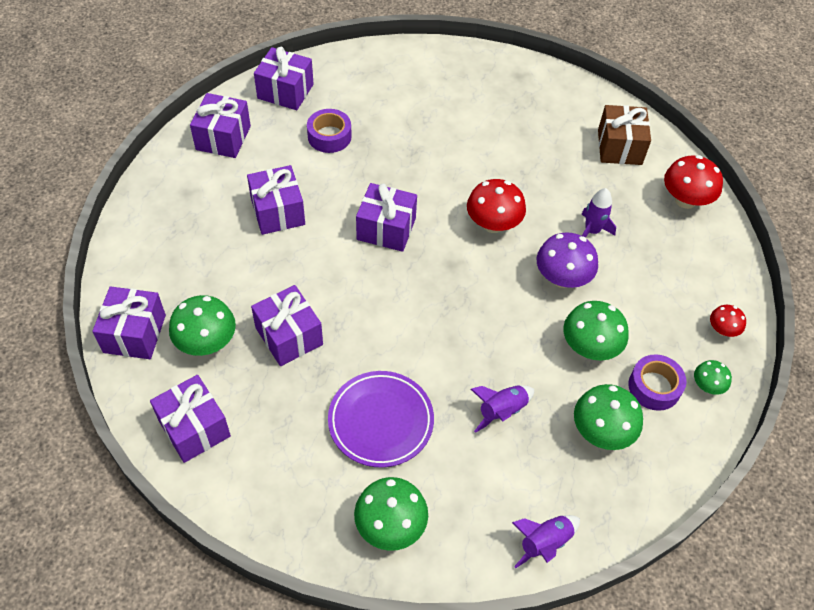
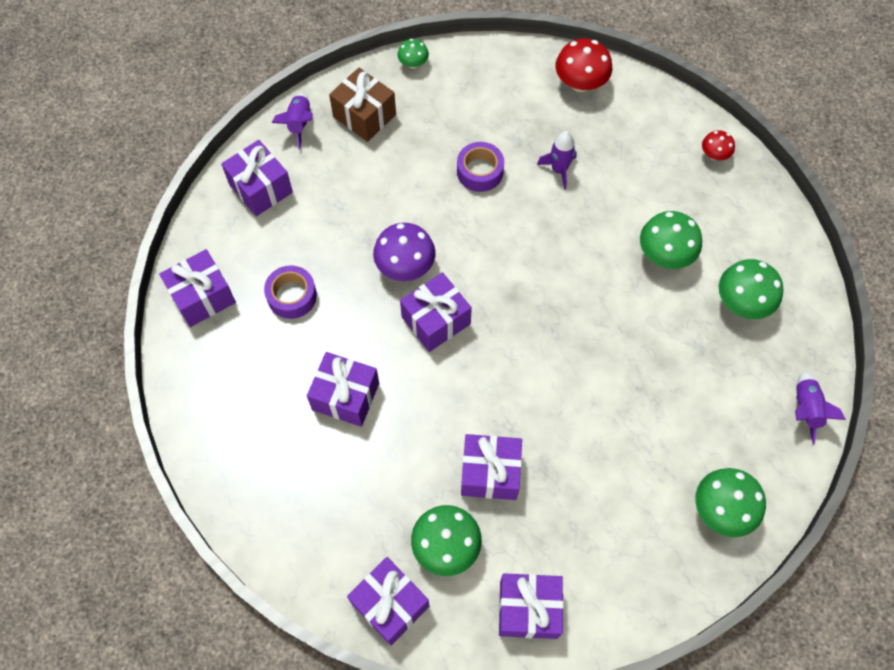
camera: 50 degrees left, 10 degrees up
(223, 138) = (215, 388): purple gift -> purple gift (260, 188)
(381, 421) = (625, 454): purple plate -> none
(493, 224) = (495, 235): red mushroom -> none
(502, 411) = (677, 358): purple rocket -> purple rocket (299, 124)
(562, 278) = (587, 225): purple mushroom -> purple mushroom (405, 266)
(619, 147) = (491, 85): brown gift -> brown gift (364, 115)
(654, 387) = (730, 238): purple tape -> purple tape (480, 171)
(707, 386) = (753, 203): green mushroom -> green mushroom (413, 63)

